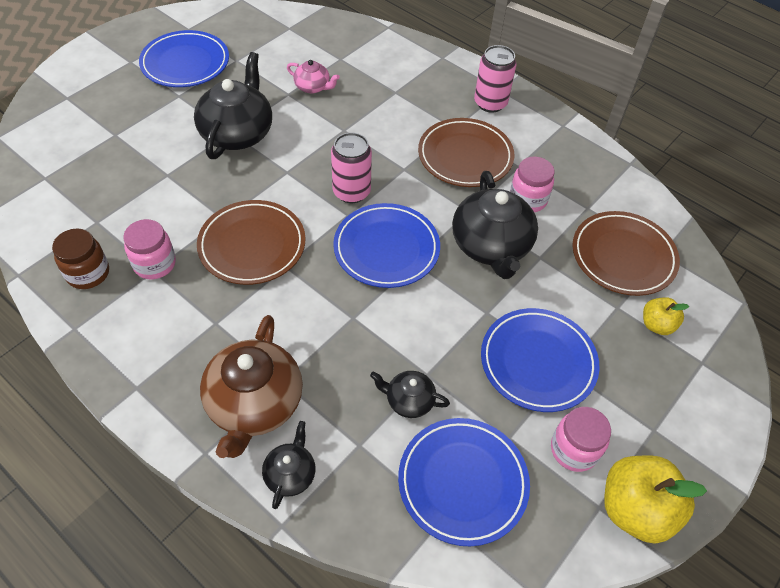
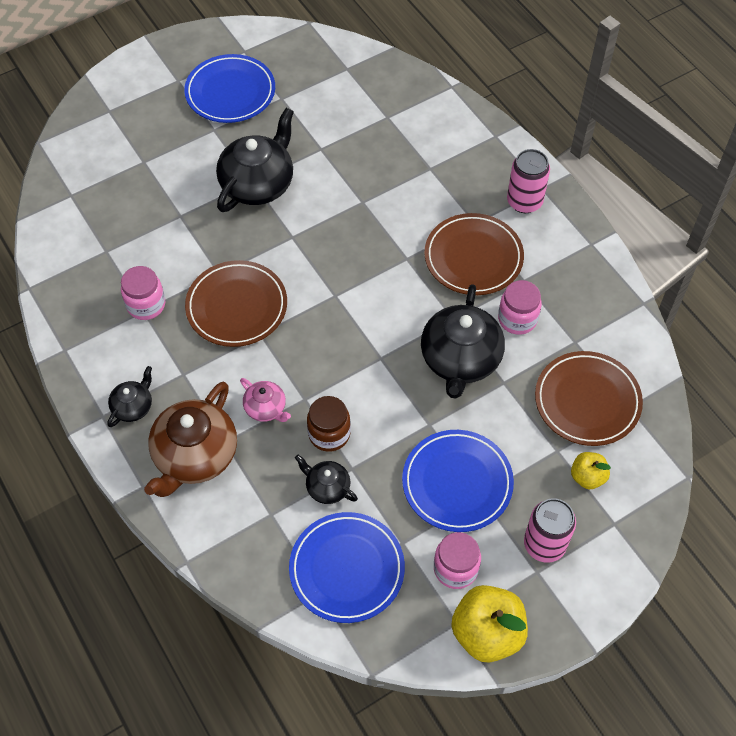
camera: 20 degrees right, 5 degrees up
(88, 273) = (87, 300): brown jar -> brown jar (329, 434)
(290, 474) = (206, 523): black teapot -> black teapot (133, 406)
(313, 87) = (348, 146): pink teapot -> pink teapot (266, 408)
(351, 192) = (346, 272): pink can -> pink can (544, 544)
(386, 249) = (359, 339): blue plate -> none

